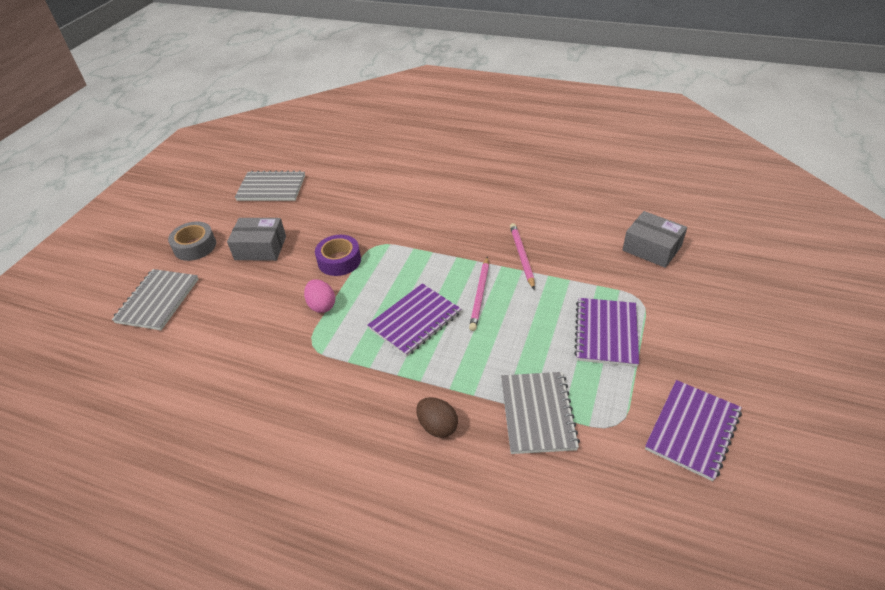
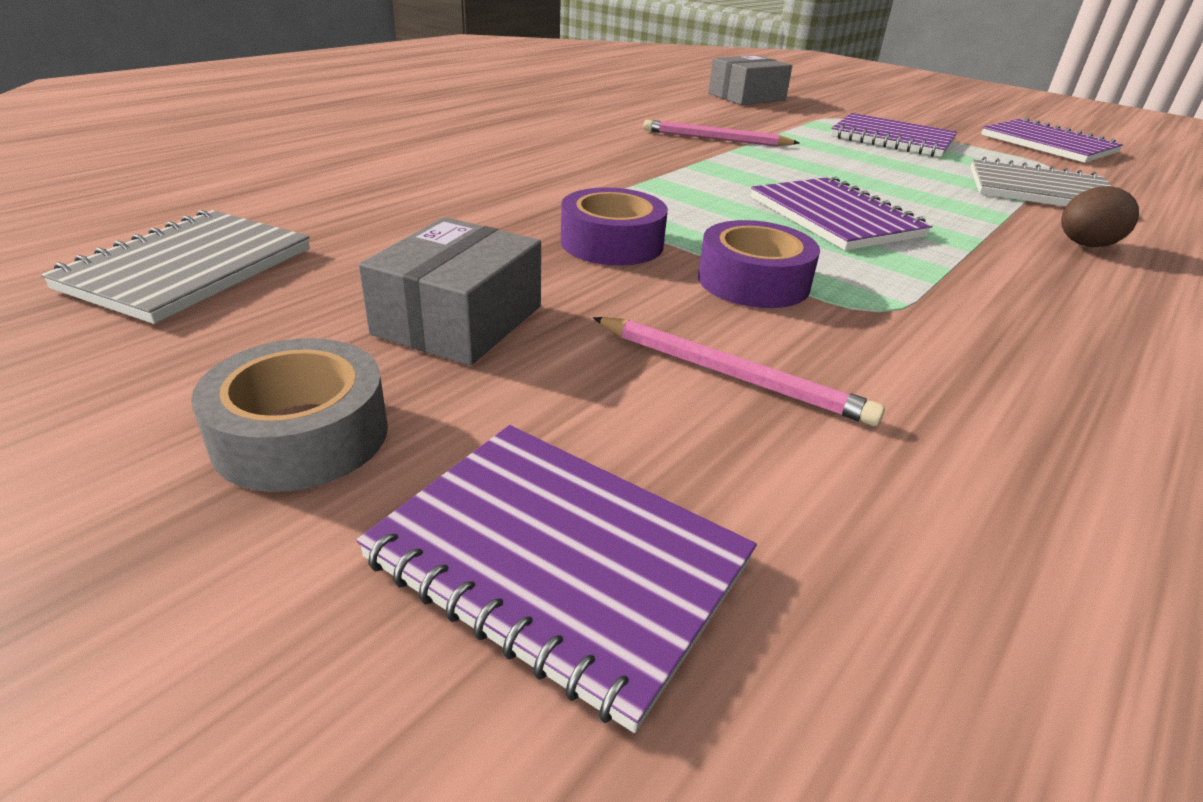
camera: 75 degrees left, 10 degrees down
(158, 301) = (559, 561): grey notebook -> purple notebook
(322, 305) = (753, 281): pink egg -> purple tape
(480, 295) = (789, 172): pink pencil -> pink pencil (730, 374)

